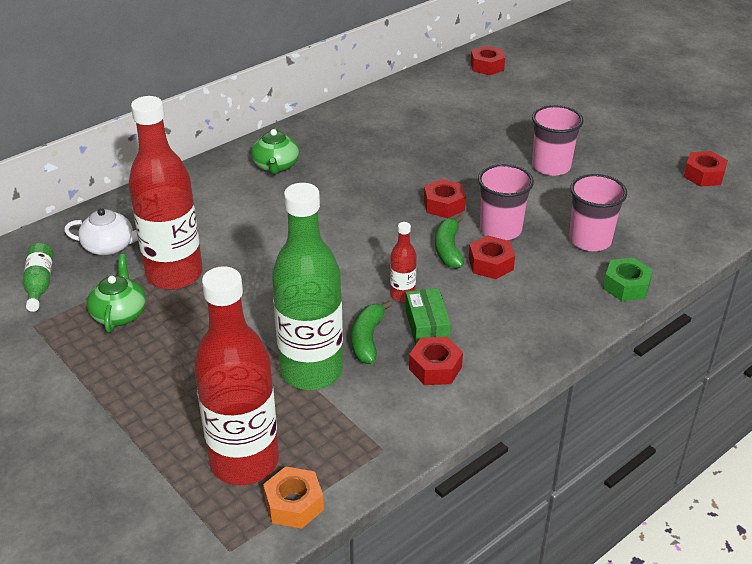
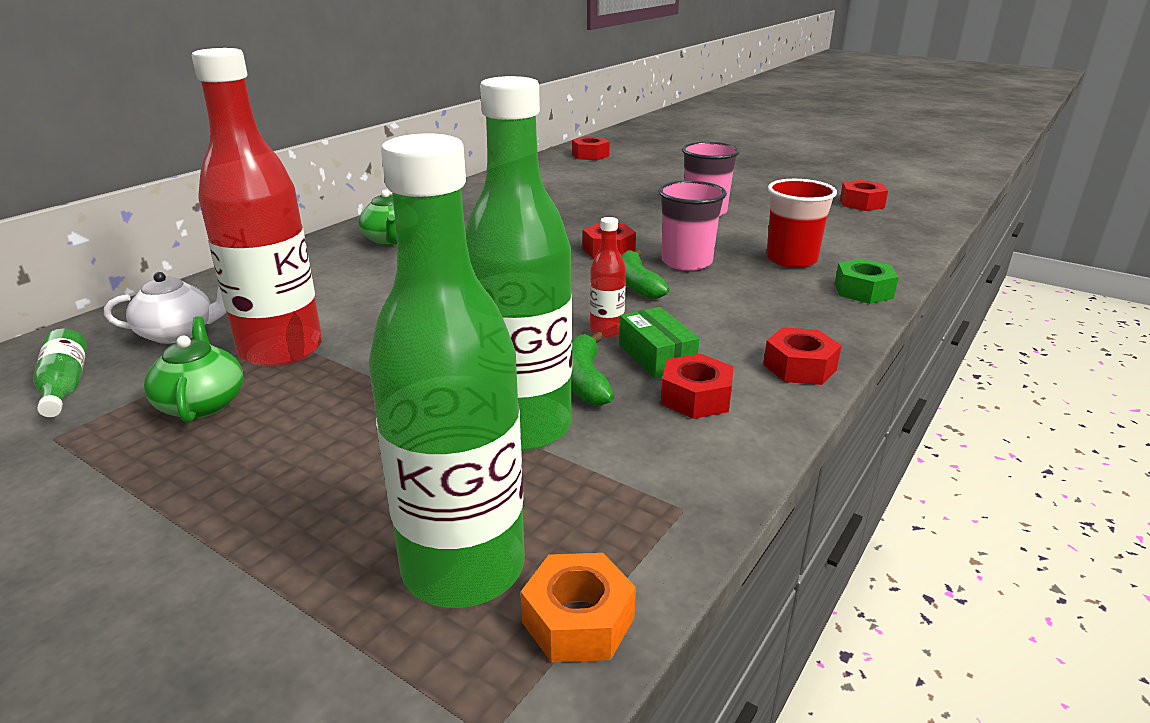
camera: 15 degrees left, 10 degrees down
(244, 462) = (463, 568): red bottle -> green bottle
(490, 264) = (696, 291): red nut -> red nut (799, 367)
(590, 240) = (791, 259): pink cup -> red cup

